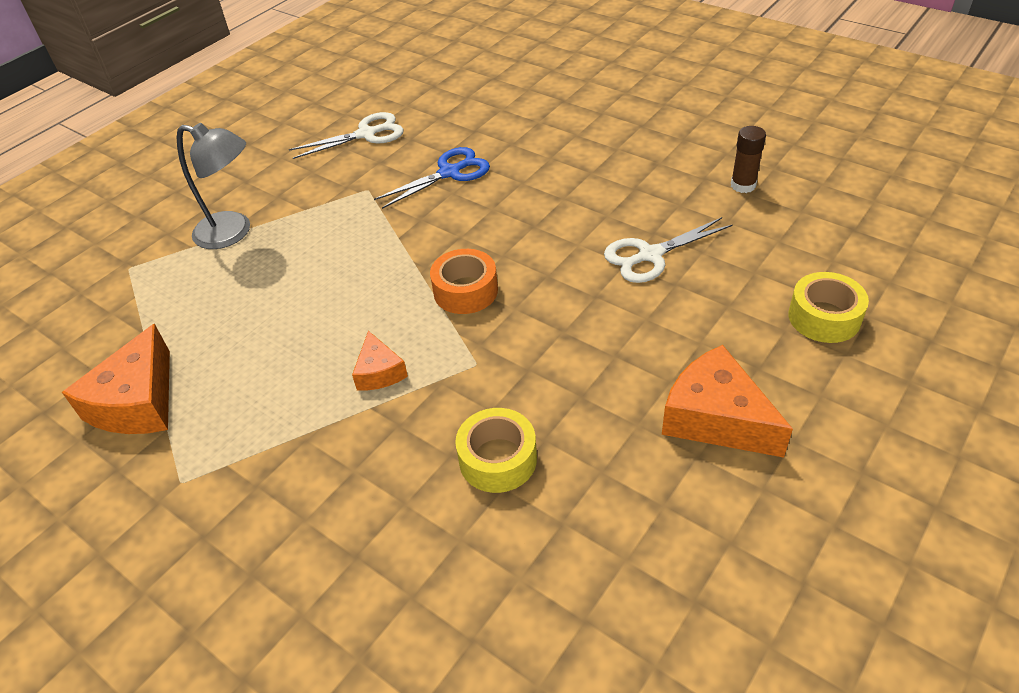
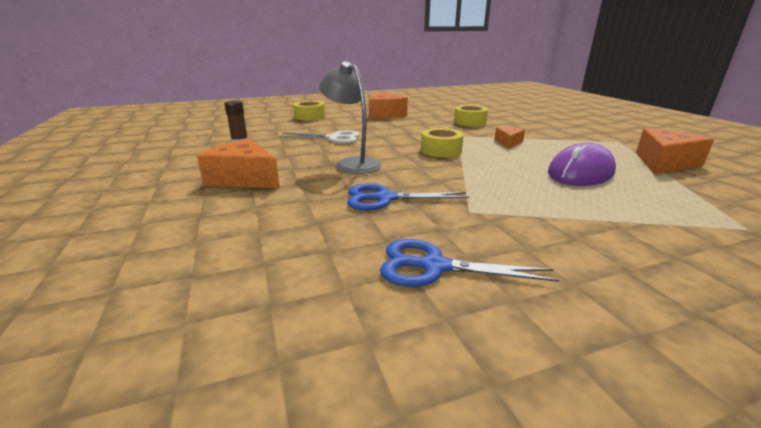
camera: 150 degrees left, 20 degrees down
(233, 232) = (625, 221): grey lamp -> grey lamp (352, 163)
(264, 311) = (580, 173): none -> purple mouse
(366, 134) = (434, 266): white scissors -> blue scissors
(465, 291) = (441, 150): orange tape -> yellow tape
(608, 140) = (244, 178): none -> orange cheese

